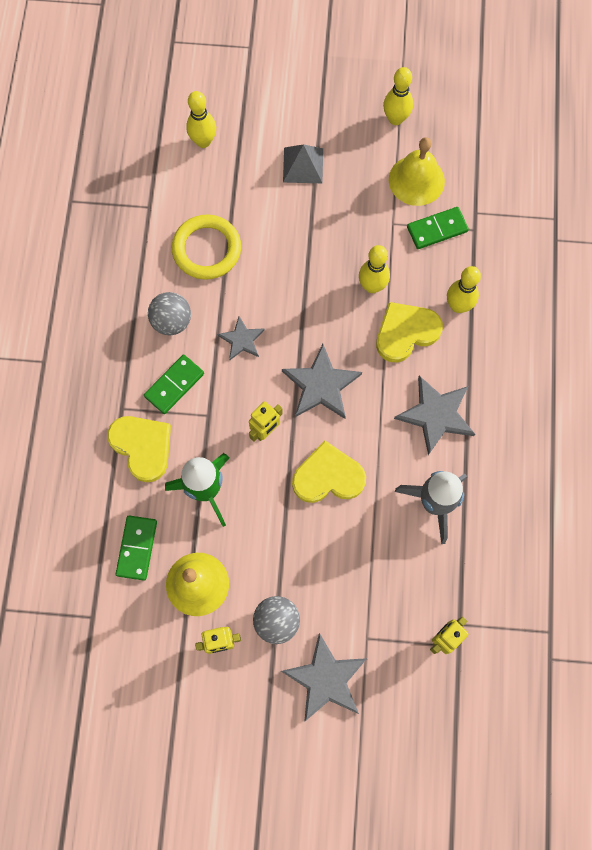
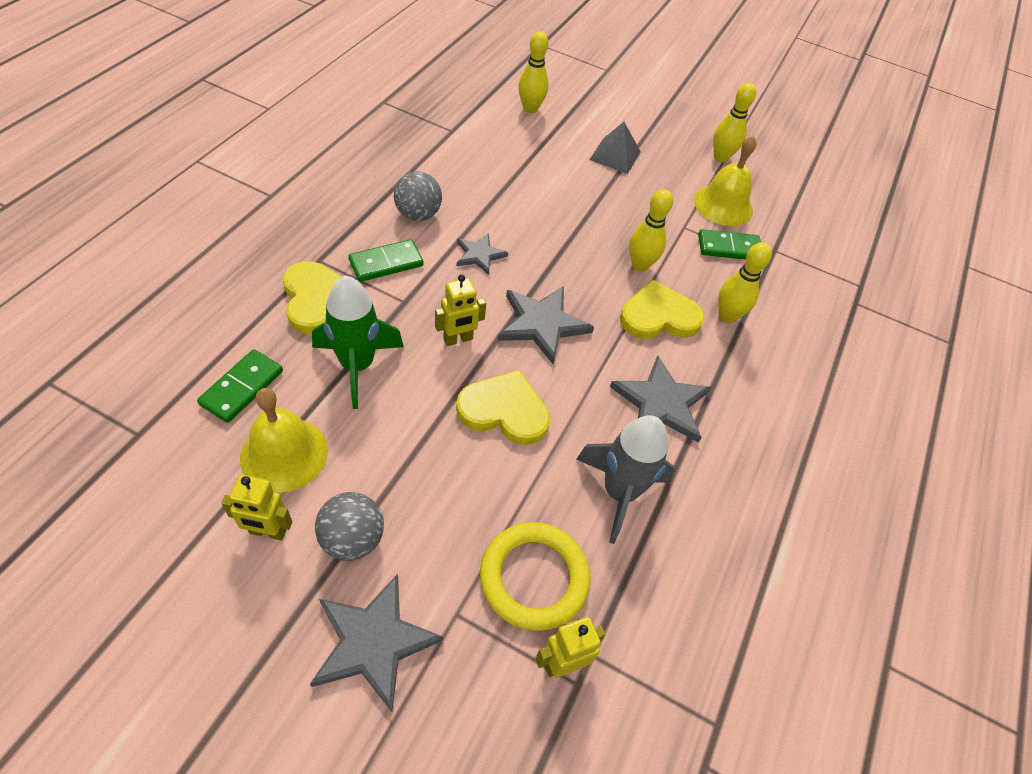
camera: 15 degrees right, 20 degrees down
(207, 249) = (487, 177): yellow ring -> yellow ring (534, 578)

